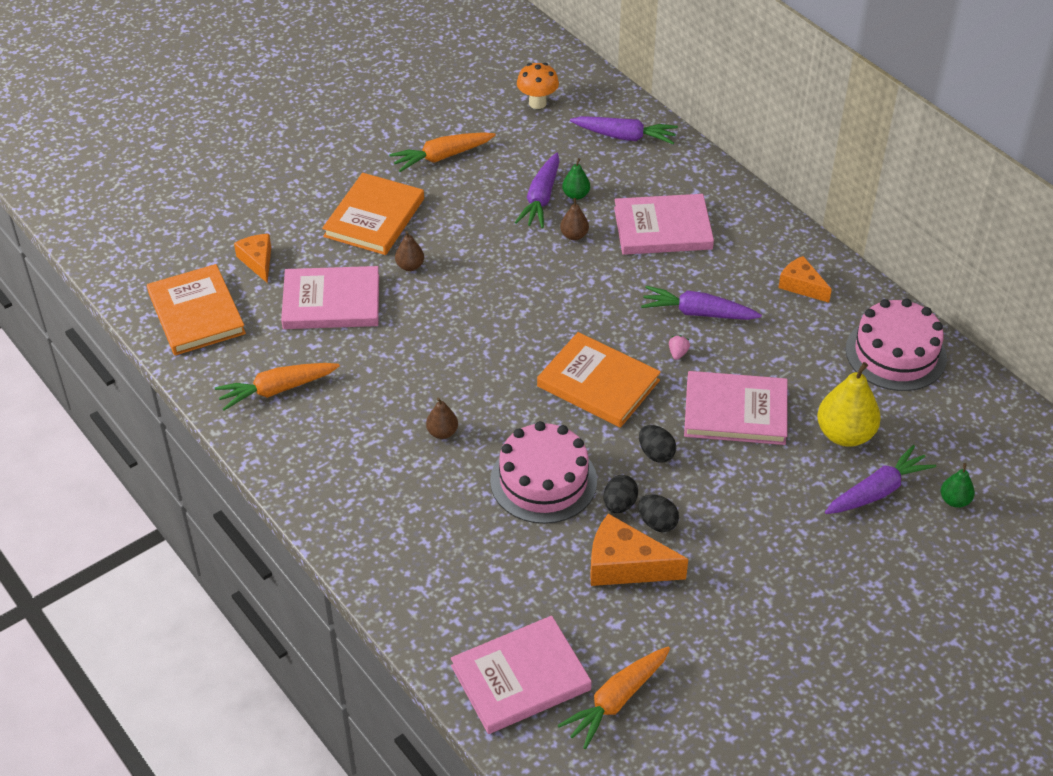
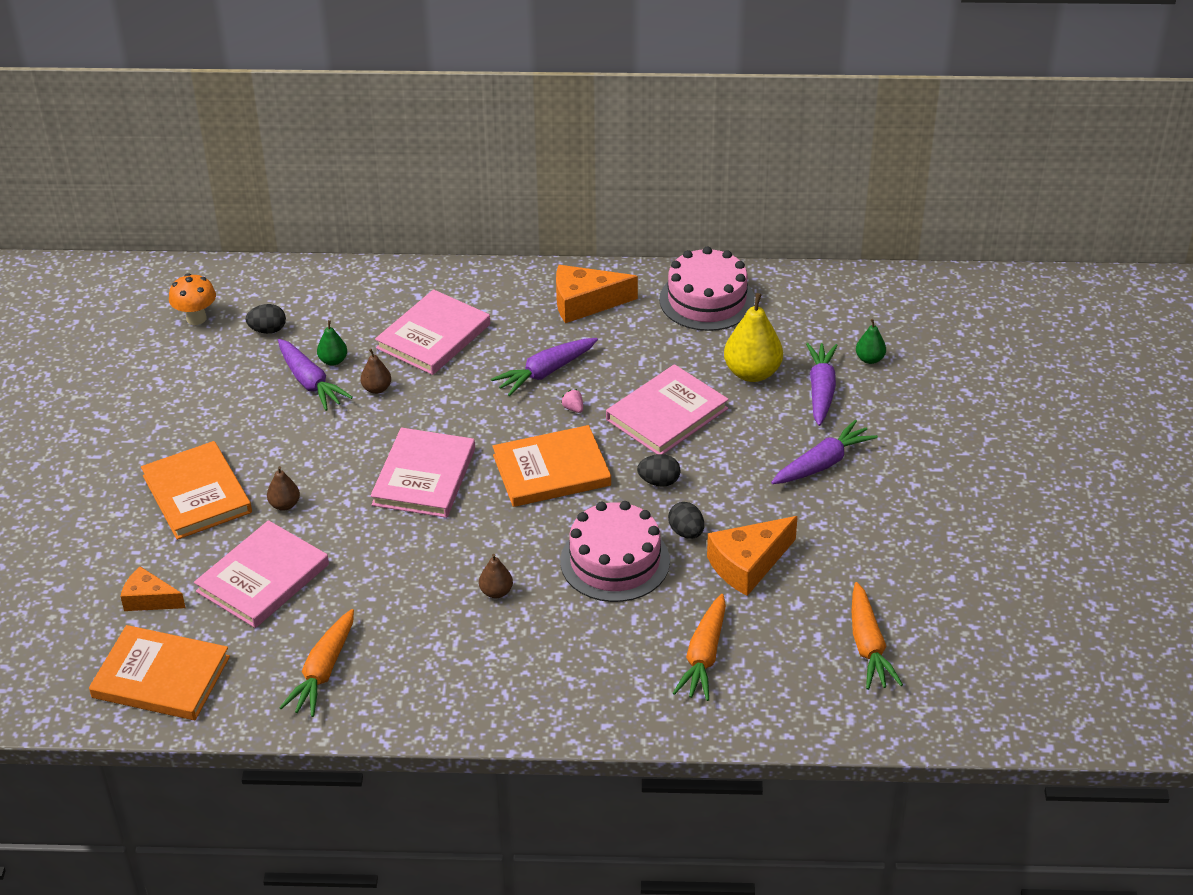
camera: 50 degrees left, 5 degrees down
(442, 157) = (181, 411): orange carrot -> orange carrot (704, 656)
(521, 678) = (794, 689): pink book -> pink book (424, 477)
(625, 136) = (305, 294): purple carrot -> purple carrot (822, 463)
(657, 523) = (726, 522): black egg -> black egg (268, 330)
(801, 285) = (585, 303): orange cheese -> orange cheese, size x1.56

